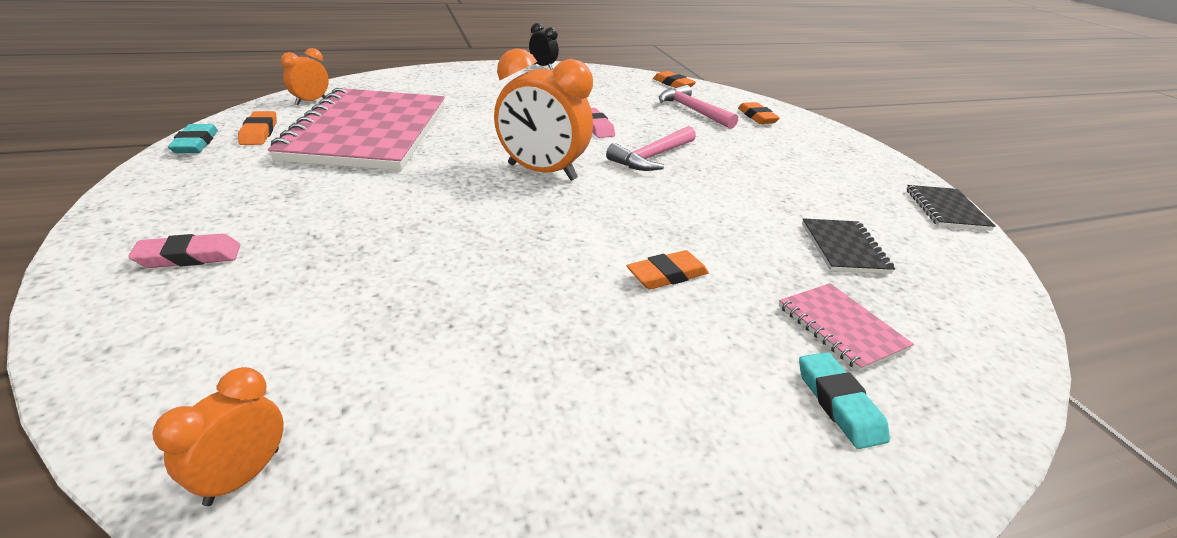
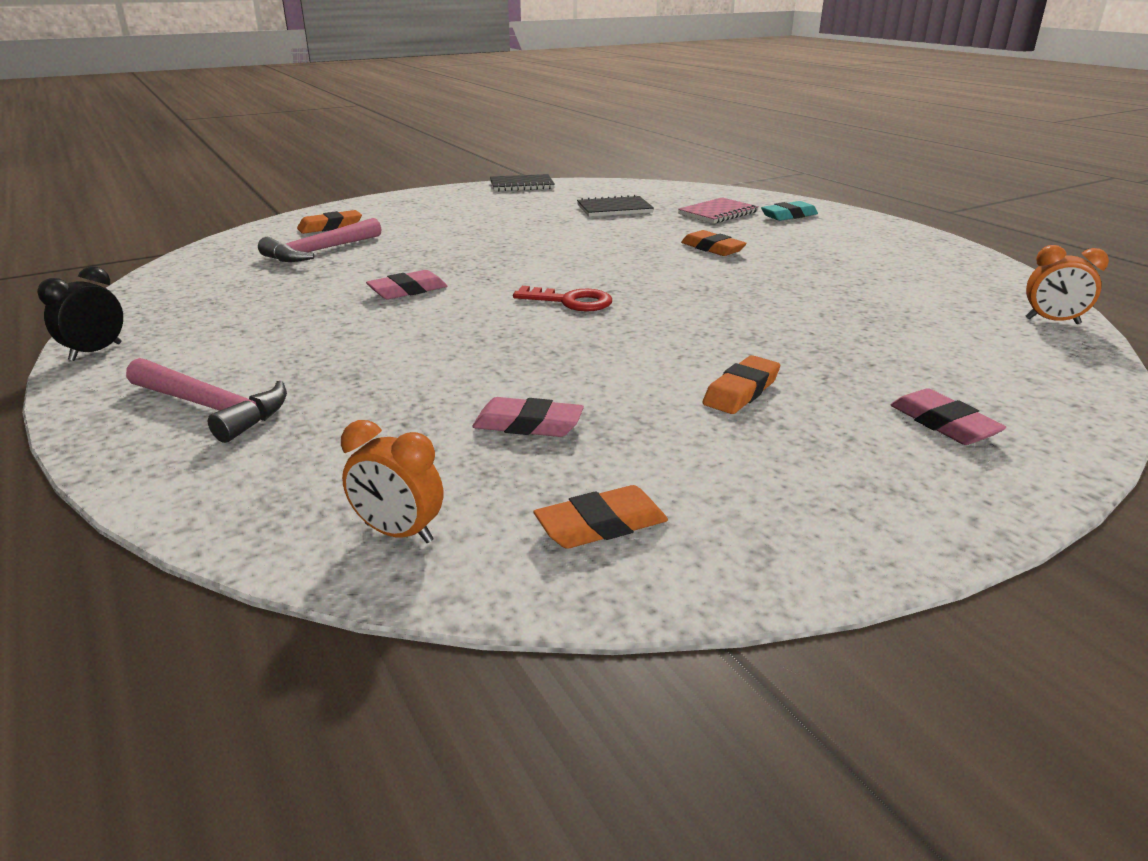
camera: 100 degrees left, 5 degrees down
(196, 143) = (701, 573): turquoise eraser -> none
(368, 132) = (528, 424): pink notebook -> pink eraser
(542, 172) = (571, 301): orange clock -> red key
(652, 157) = (488, 262): pink hammer -> pink hammer (212, 408)
(673, 84) = (199, 263): orange eraser -> orange eraser (741, 391)

